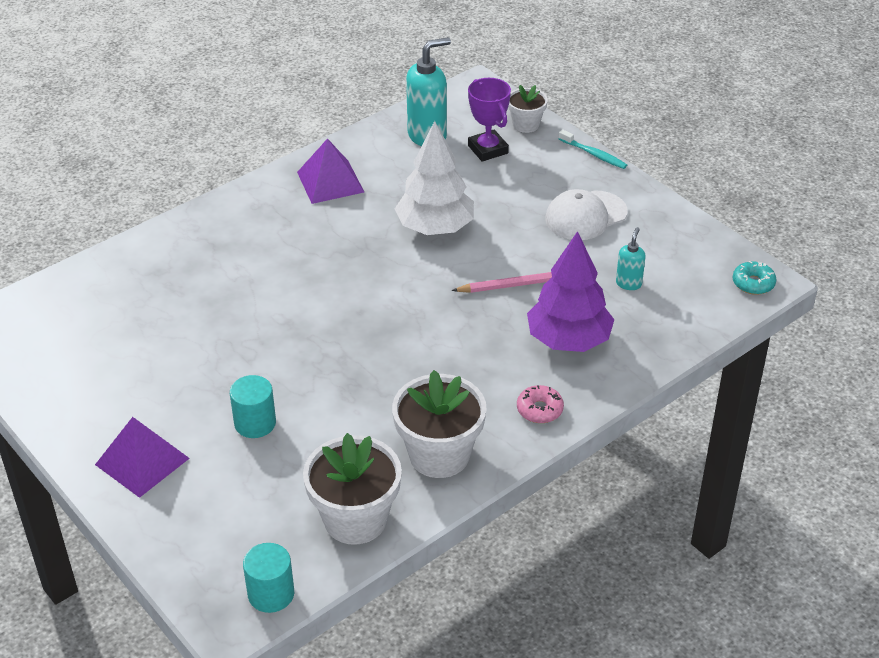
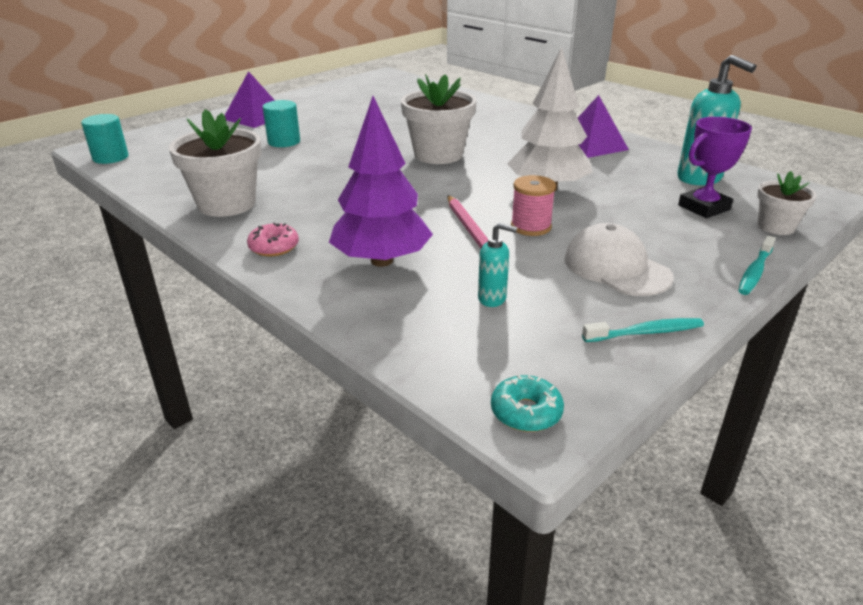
camera: 85 degrees right, 10 degrees down
(355, 519) = (167, 178): white flower pot -> white flower pot (438, 155)
(514, 249) = (531, 227): none -> pink spool
(670, 220) = (645, 332): none -> turquoise toothbrush

